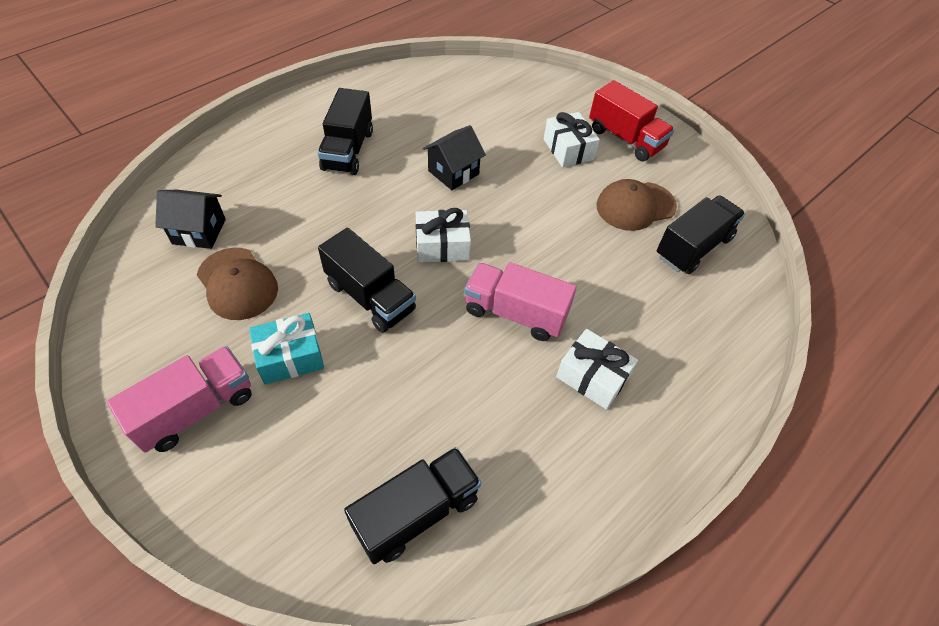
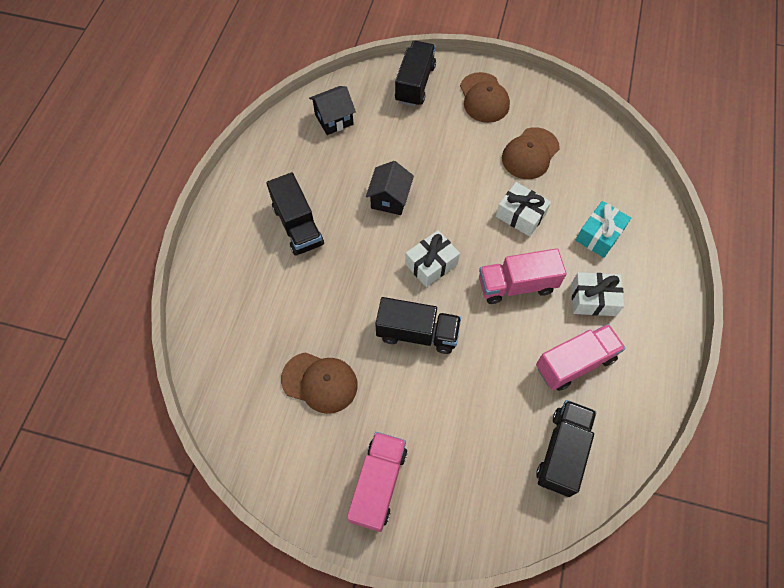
camera: 30 degrees left, 10 degrees up
(199, 231) = (252, 361): black house -> black house (334, 119)
(290, 357) = (404, 409): turquoise gift -> turquoise gift (599, 235)
(514, 428) = (575, 363): none -> pink truck
(568, 149) = (452, 131): white gift -> white gift (520, 215)
(625, 139) = (484, 98): red truck -> brown cap
(693, 247) = (587, 165): black truck -> black truck (415, 84)

